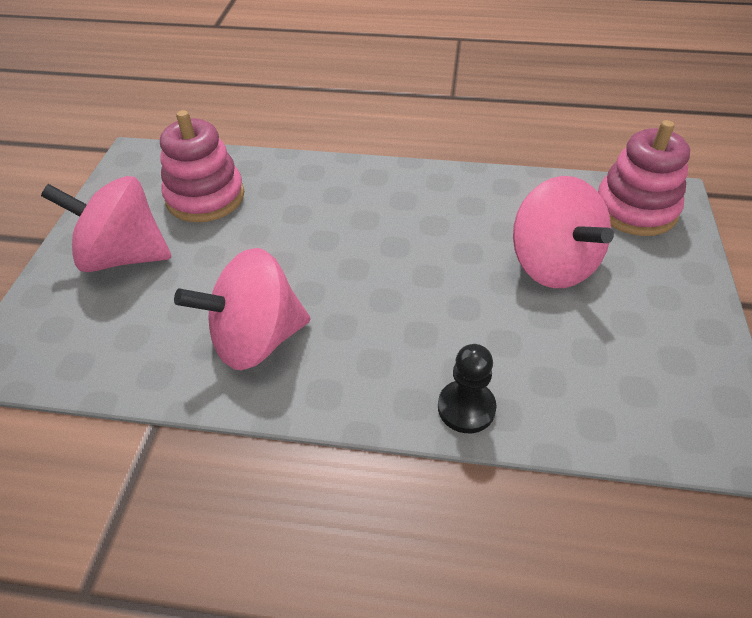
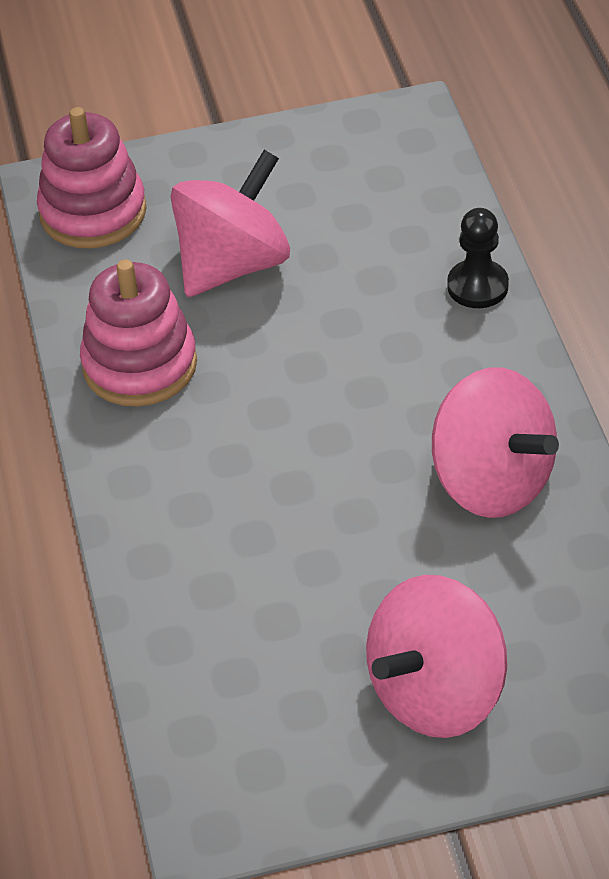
camera: 110 degrees left, 0 degrees up
(123, 256) = (436, 693): pink spinning top -> pink spinning top turned 60 degrees clockwise
(205, 197) = (268, 662): pink stacking toy -> pink stacking toy (140, 365)

